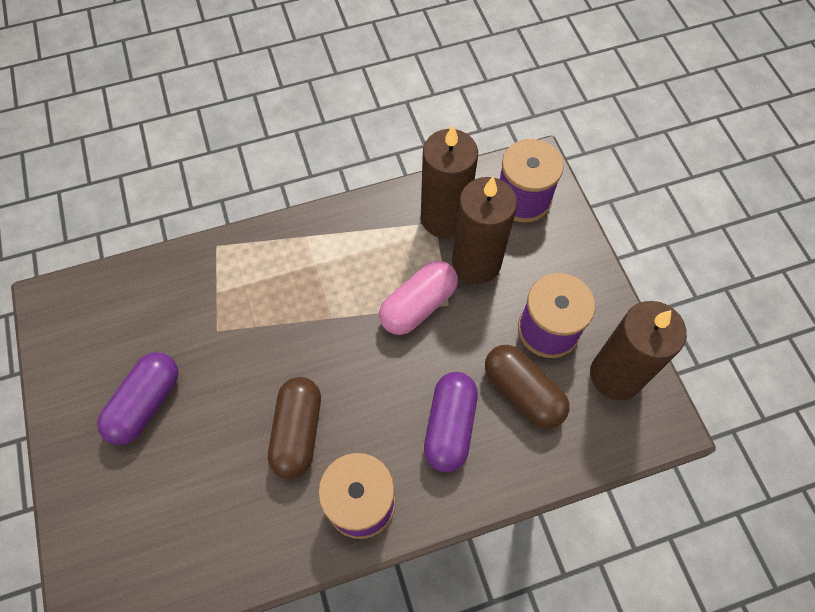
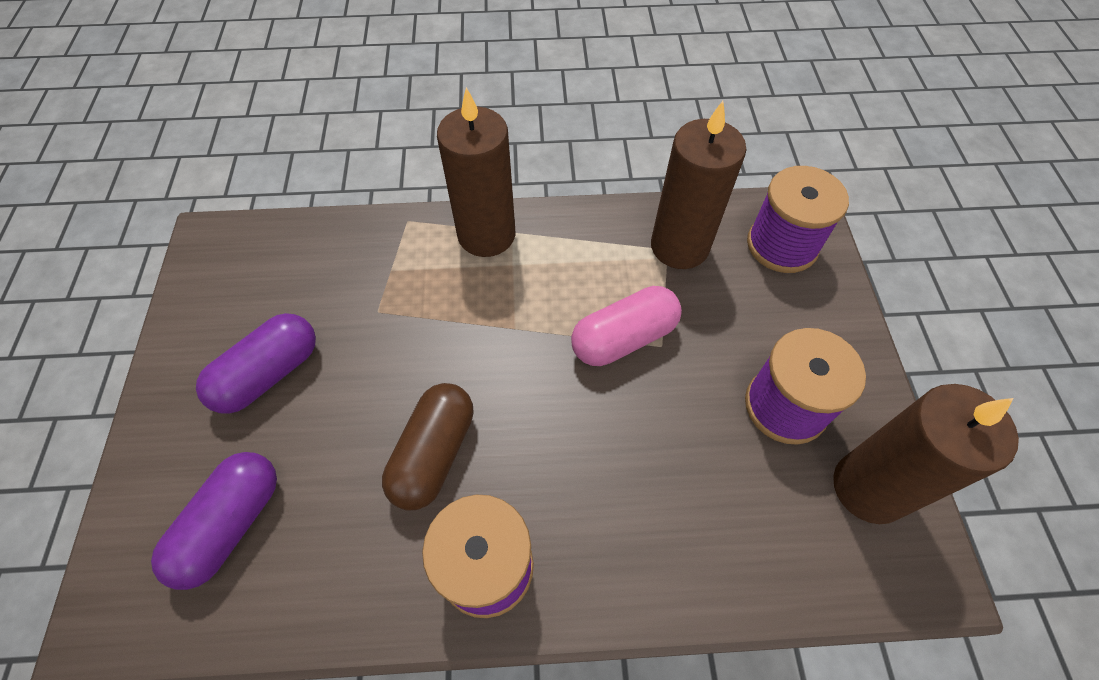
camera: 15 degrees right, 5 degrees down
(449, 426) = (628, 497): purple capsule -> purple capsule (231, 525)
(476, 262) = (708, 305): brown candle -> brown candle (486, 235)
(523, 392) = (736, 477): brown capsule -> none

